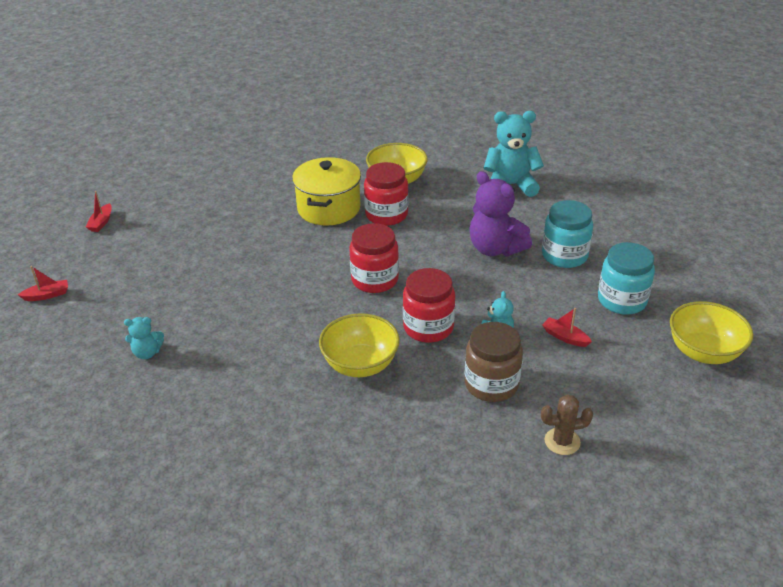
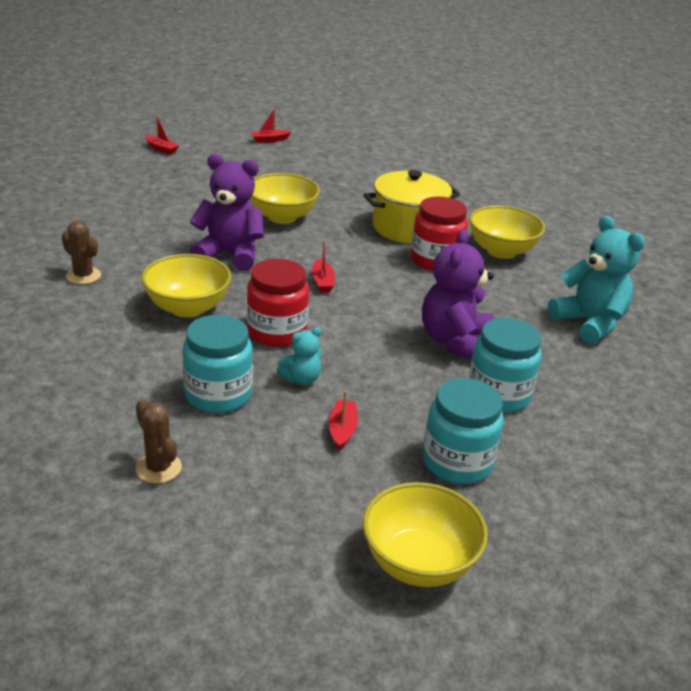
camera: 55 degrees right, 5 degrees down
(147, 353) = (125, 206): turquoise teddy bear -> none
(254, 265) = (282, 217): none -> yellow bowl
(259, 415) = (83, 276): none -> brown cactus
(294, 315) = (230, 254): none -> purple teddy bear
(374, 280) = (322, 282): red jar -> red boat
(491, 384) = (218, 395): brown jar -> turquoise jar

